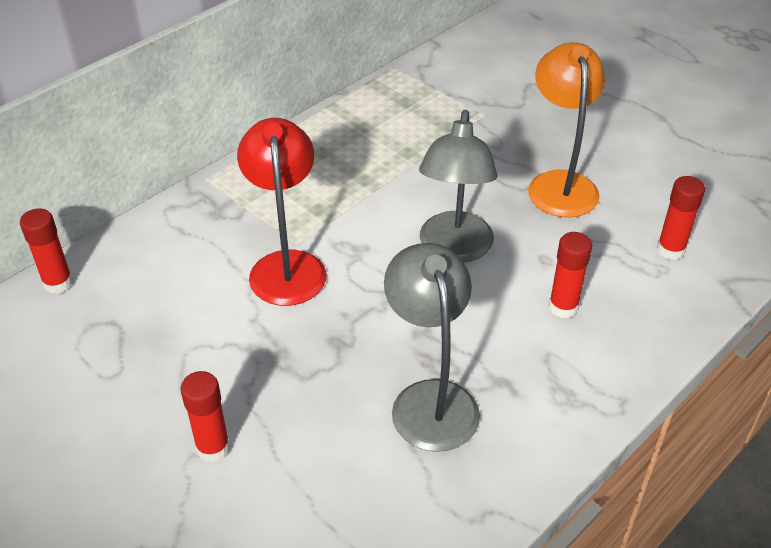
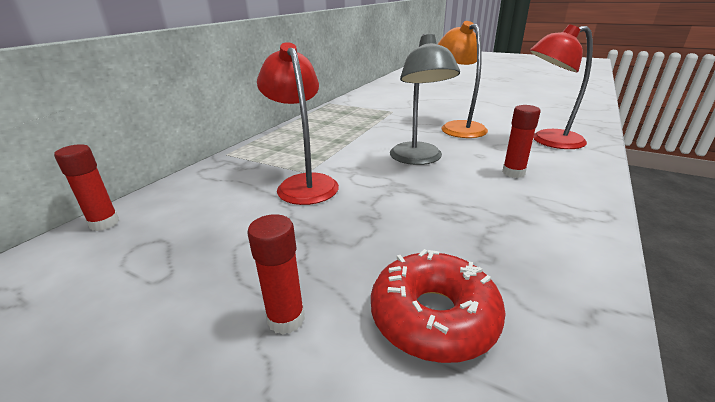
camera: 15 degrees left, 15 degrees down
(340, 479) = (433, 317): none -> red donut
(430, 399) = (468, 238): grey lamp -> none
(670, 250) = (548, 141): red glue stick -> red lamp

